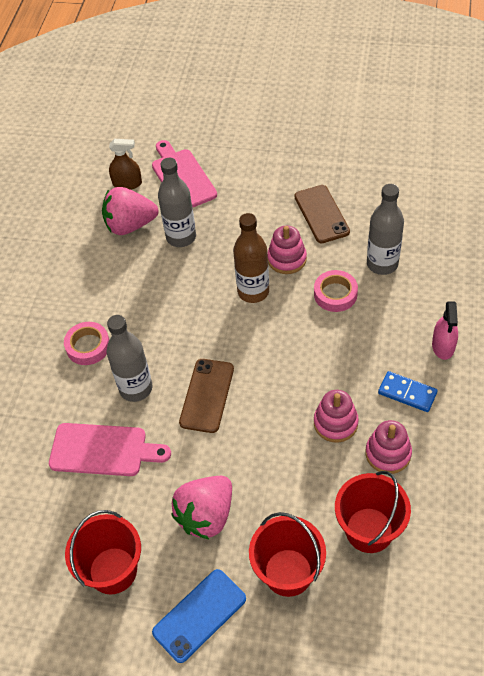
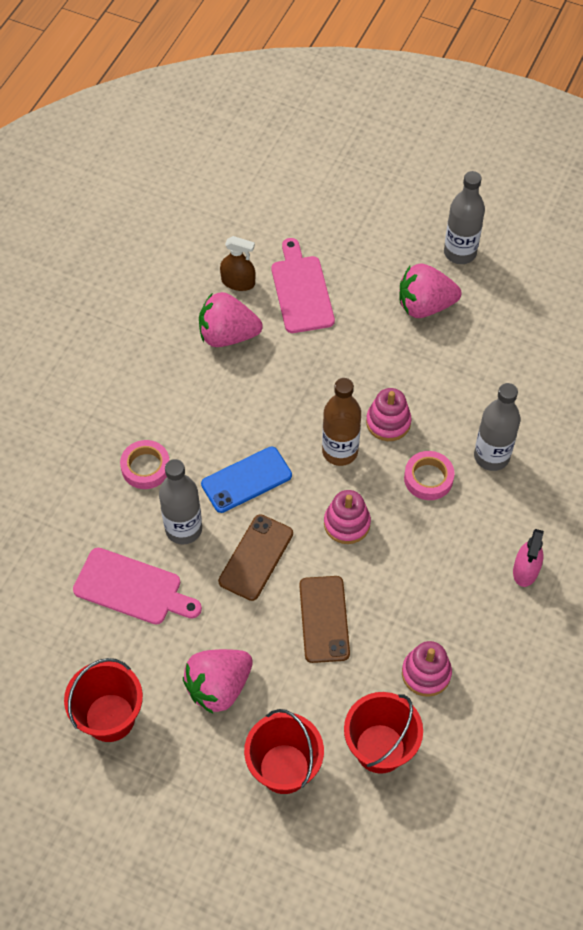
camera: 10 degrees right, 5 degrees up
(181, 237) = (279, 365): grey bottle -> grey bottle (460, 253)
(199, 615) = (183, 786): blue phone -> blue phone (246, 480)
(288, 165) = (425, 306): none -> pink strawberry
(321, 214) = (443, 378): brown phone -> brown phone (324, 619)
(335, 423) = (382, 625): pink stacking toy -> pink stacking toy (347, 523)
(407, 393) = (468, 613): blue domino -> none

